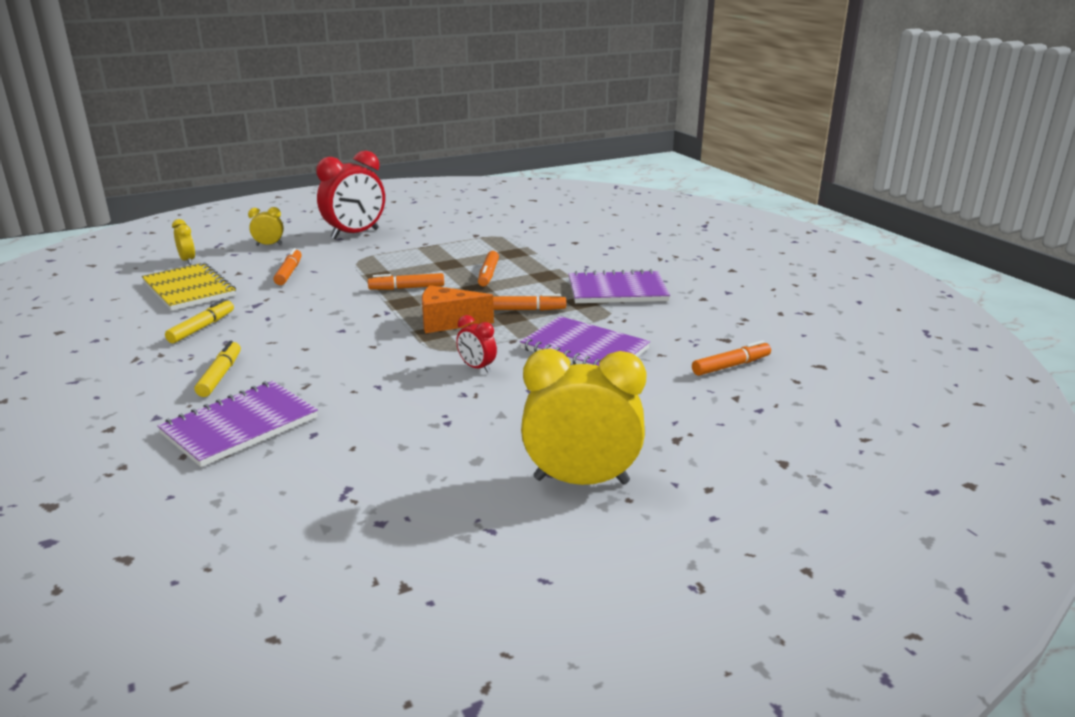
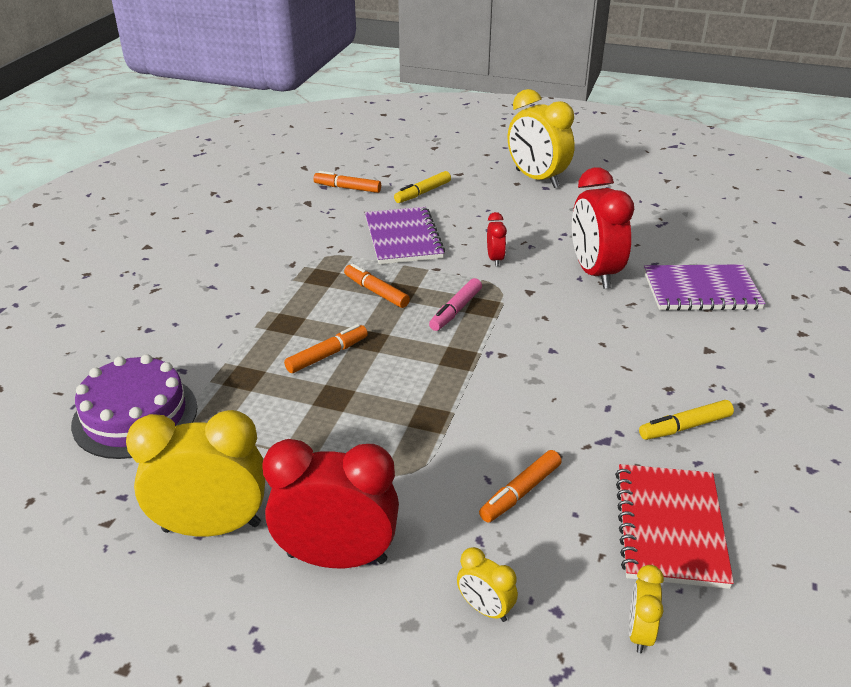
camera: 135 degrees left, 10 degrees up
(189, 289) = (670, 527): yellow notebook -> red notebook
(220, 375) = (694, 346): yellow marker -> yellow marker (422, 193)
(368, 396) = (594, 273): none -> red clock
(407, 288) = (429, 378): orange marker -> none
(424, 223) = (212, 527): none -> yellow clock
(448, 323) = (455, 310): orange cheese -> pink marker
(532, 228) = (135, 415): none -> purple cake
(617, 291) = (273, 273): purple notebook -> none

